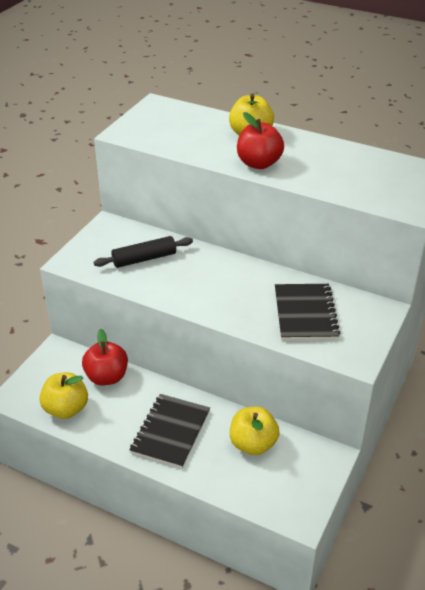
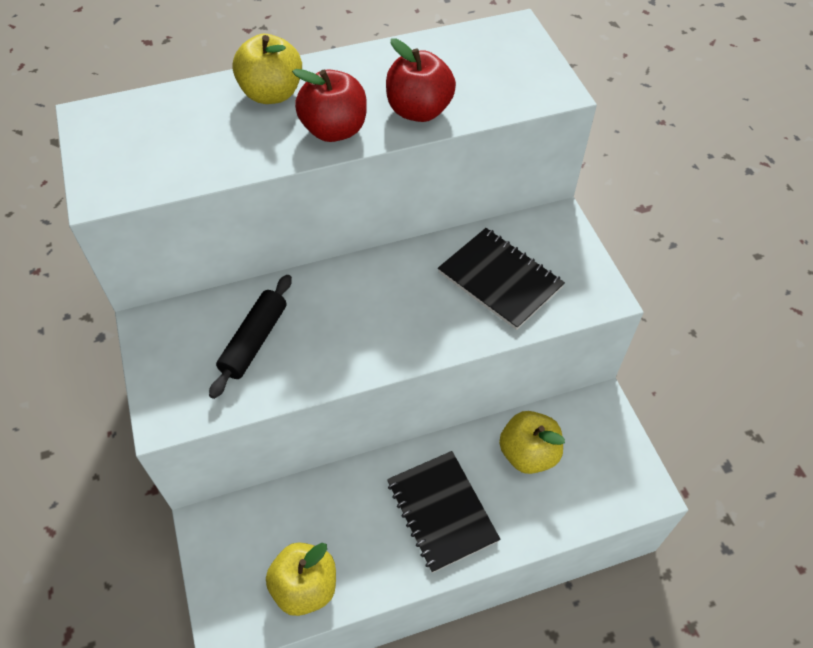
camera: 45 degrees left, 15 degrees up
(107, 377) = (303, 508): red apple -> red apple (419, 111)

